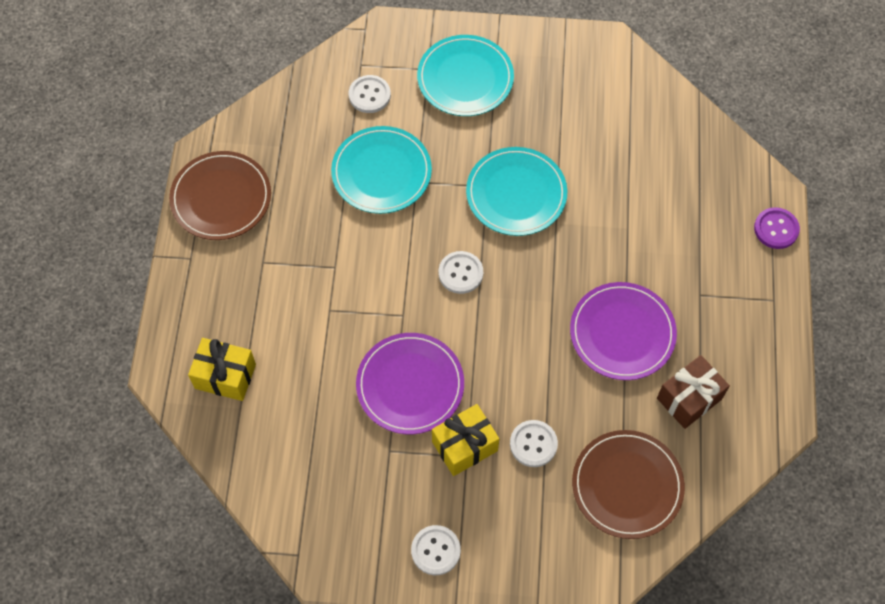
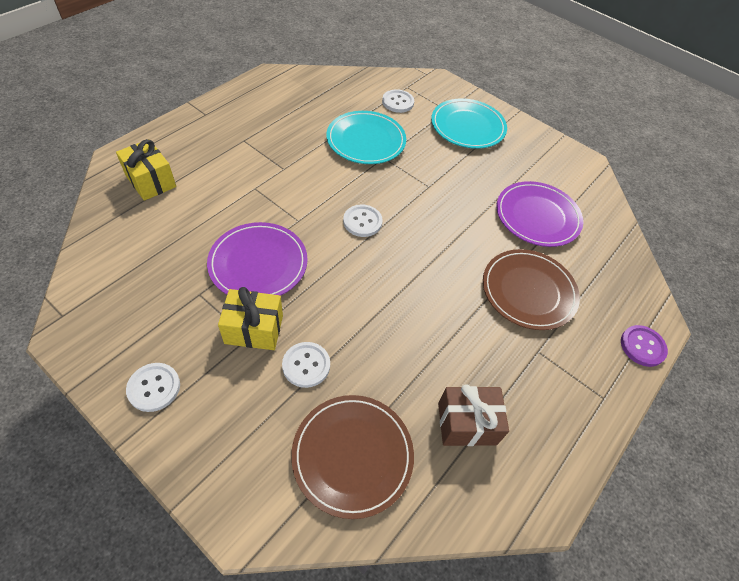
camera: 30 degrees right, 10 degrees down
(221, 198) = (256, 98): brown plate -> brown plate (528, 291)
(516, 194) = (445, 202): turquoise plate -> none
(622, 333) = (449, 335): purple plate -> purple plate (537, 216)

